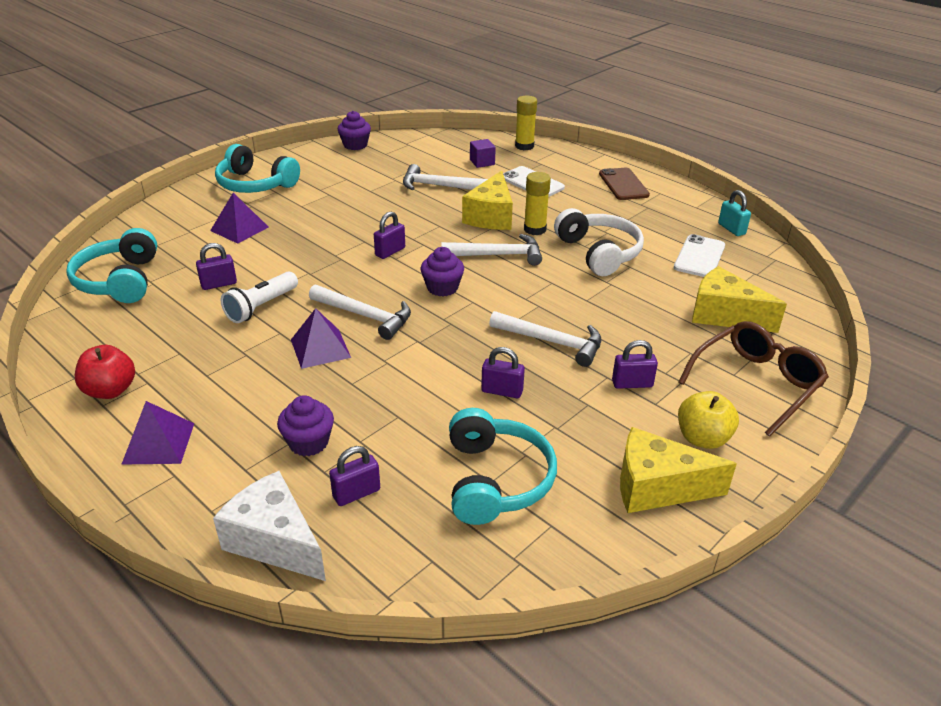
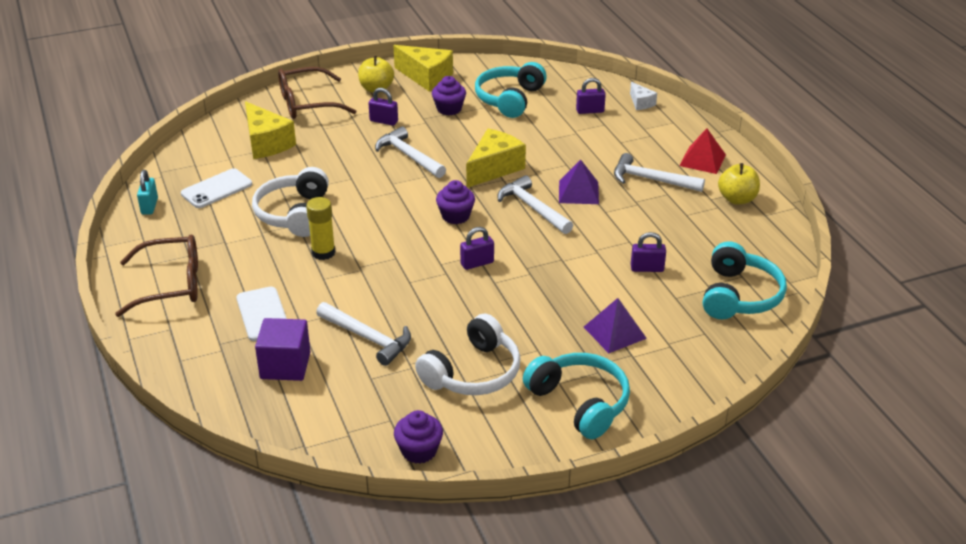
camera: 155 degrees left, 0 degrees up
(110, 390) = (737, 199): red apple -> yellow apple
(158, 443) = (702, 160): purple pyramid -> red pyramid
(261, 307) = (614, 237): white flashlight -> none
(275, 541) = (641, 103): white cheese -> white cheese, size x0.52
(308, 442) = (608, 139): purple cupcake -> purple cupcake (449, 109)
(344, 184) = (473, 373): none -> white headphones
(482, 162) = (285, 365): purple cube -> purple cube, size x1.65
(491, 216) = (350, 279): yellow cheese -> yellow cheese (494, 168)
(498, 255) = (383, 234): white hammer -> white hammer (651, 180)
(502, 391) = (470, 137): purple padlock -> none
(524, 146) = (205, 381): yellow glue stick -> none
(623, 184) = (172, 284): brown phone -> brown glasses

